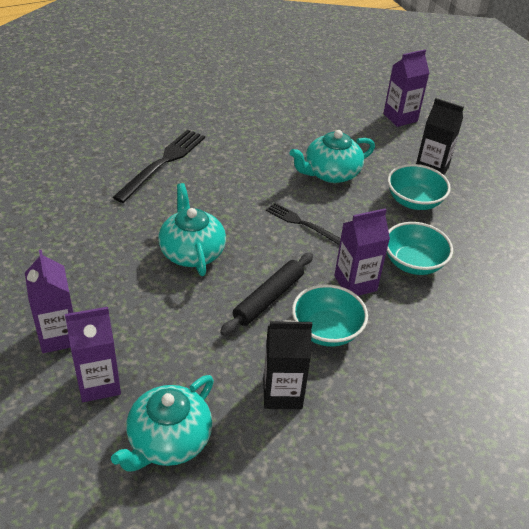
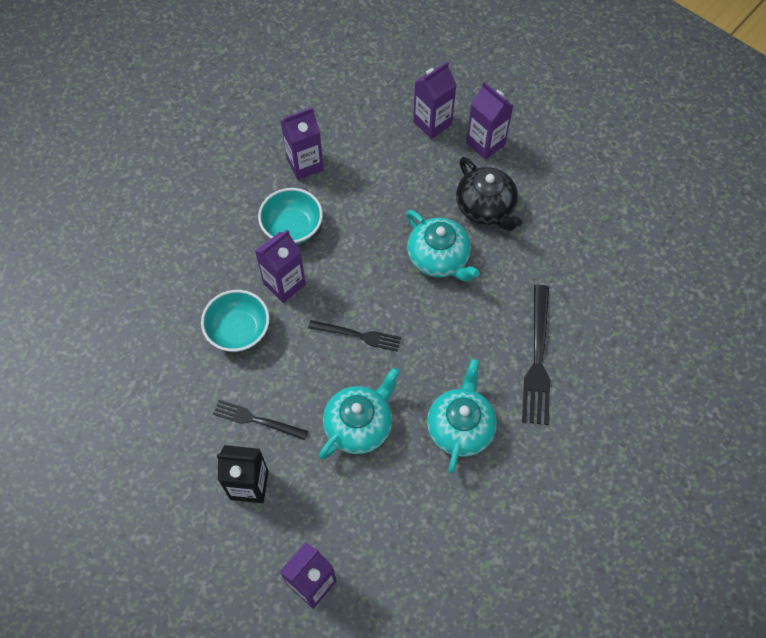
camera: 160 degrees right, 20 degrees up
(113, 276) = (485, 207): none -> black teapot
(168, 440) = (364, 106): turquoise teapot -> turquoise teapot (460, 427)
(268, 298) = (351, 238): black rolling pin -> none
(282, 393) = (305, 164): black carton -> purple carton
(414, 201) = (257, 420): turquoise bowl -> black fork

